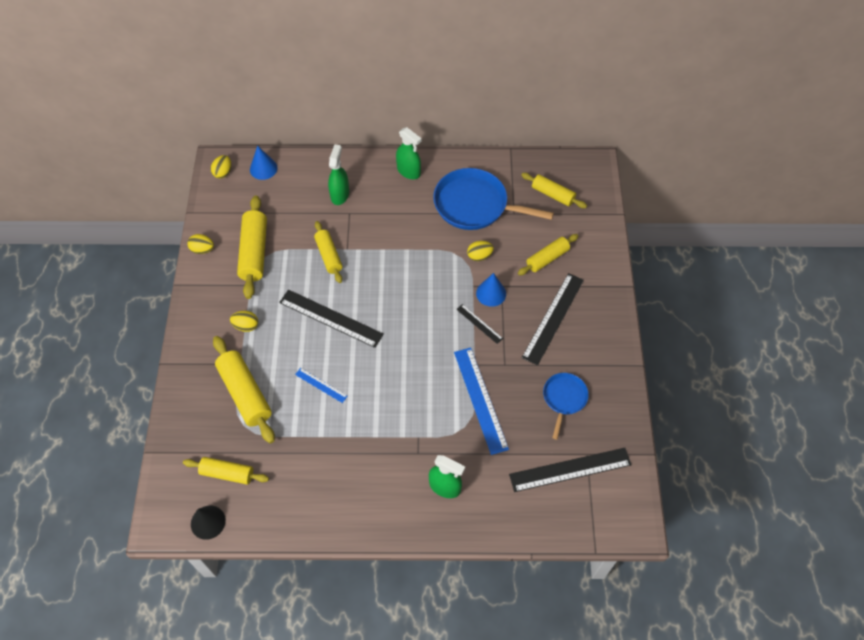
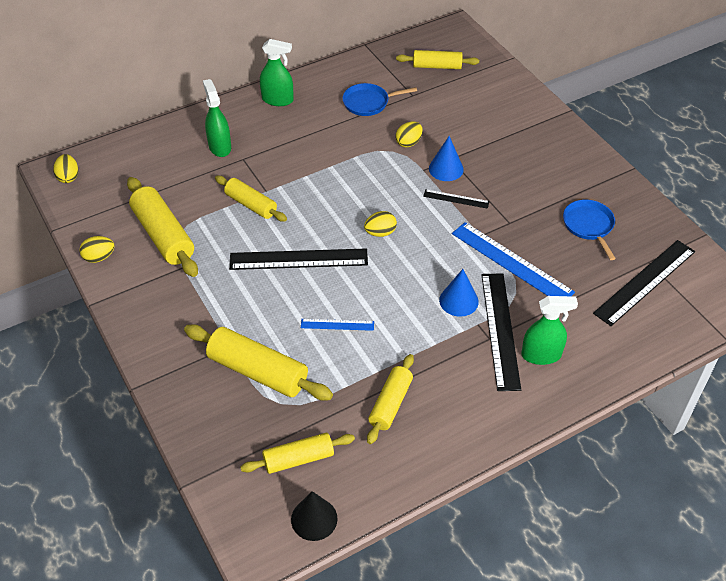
camera: 30 degrees left, 10 degrees down
(246, 326) = (208, 307): yellow egg -> yellow egg (380, 233)
(263, 168) = (114, 156): blue cone -> blue cone (458, 301)
(474, 205) = (368, 103): blue pan -> blue pan, size x0.54
(547, 258) = (475, 119): yellow rolling pin -> yellow rolling pin (390, 404)
(553, 318) = (522, 164): black ruler -> black ruler (500, 330)

